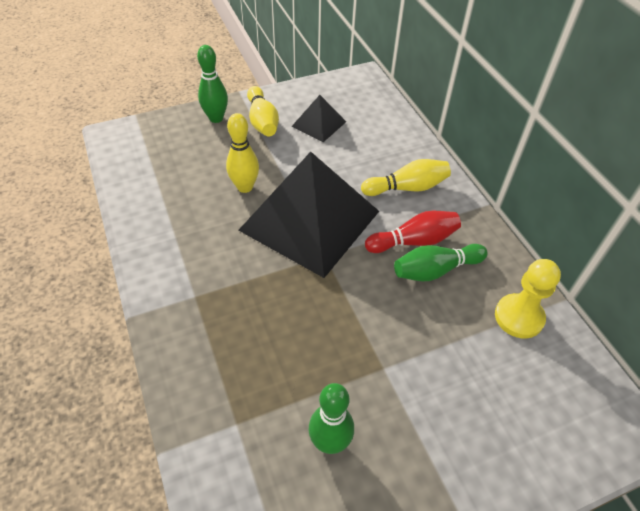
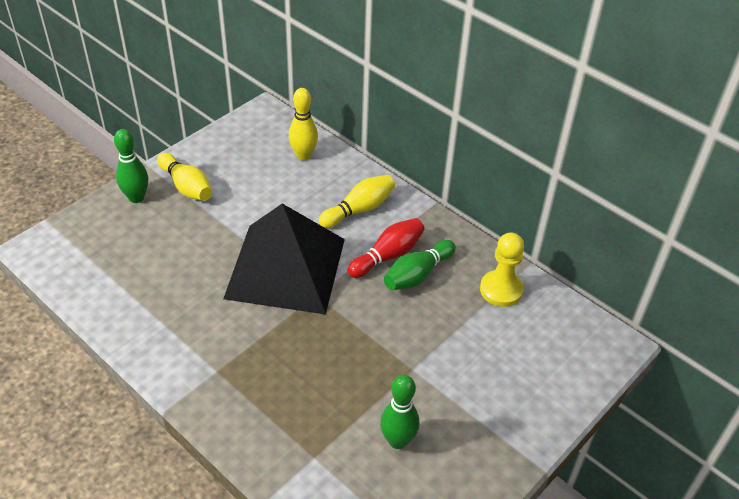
camera: 25 degrees left, 5 degrees down
(245, 187) = (206, 257): yellow bowling pin -> yellow bowling pin (303, 155)
(319, 124) = (245, 172): black pyramid -> none

